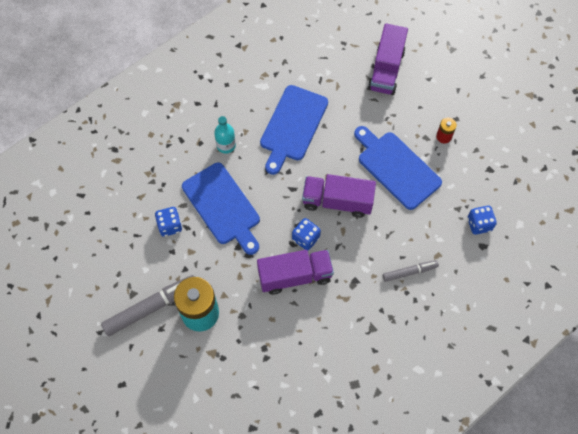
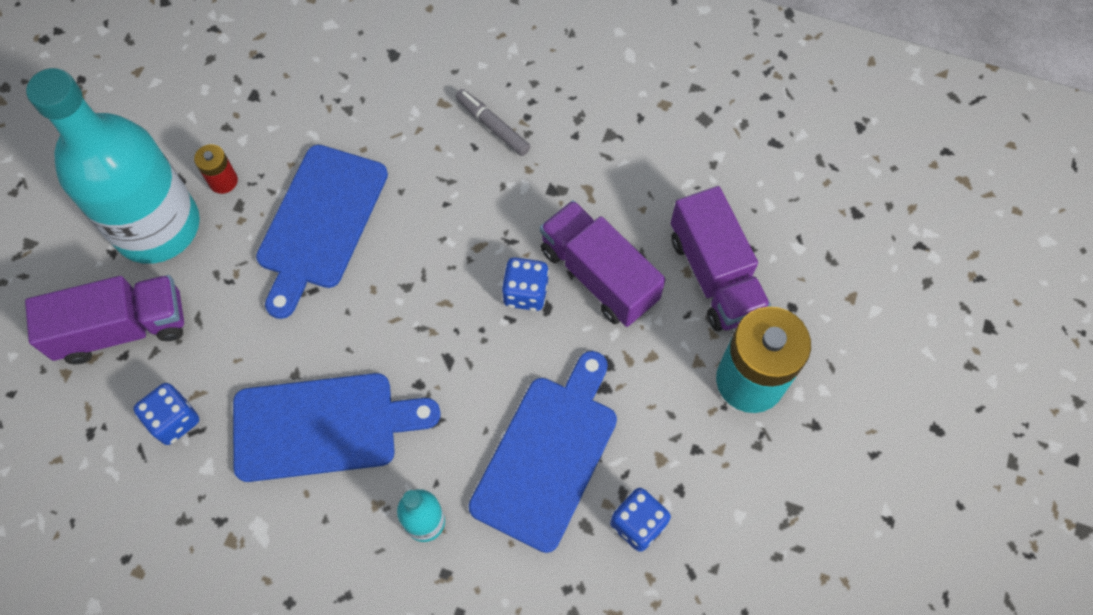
camera: 120 degrees left, 0 degrees up
(151, 307) = (794, 463): grey marker -> none
(337, 201) = (432, 279): purple truck -> purple truck (714, 275)
(433, 101) = (157, 226): none -> turquoise bottle
(479, 224) = (359, 72): blue dice -> blue dice (174, 420)

